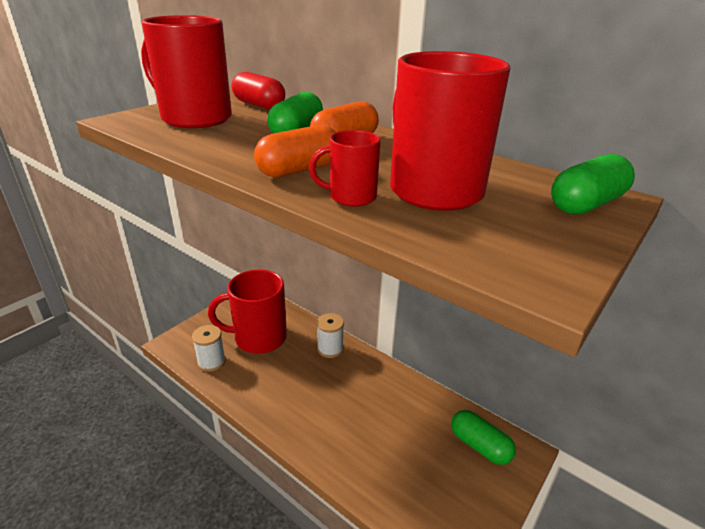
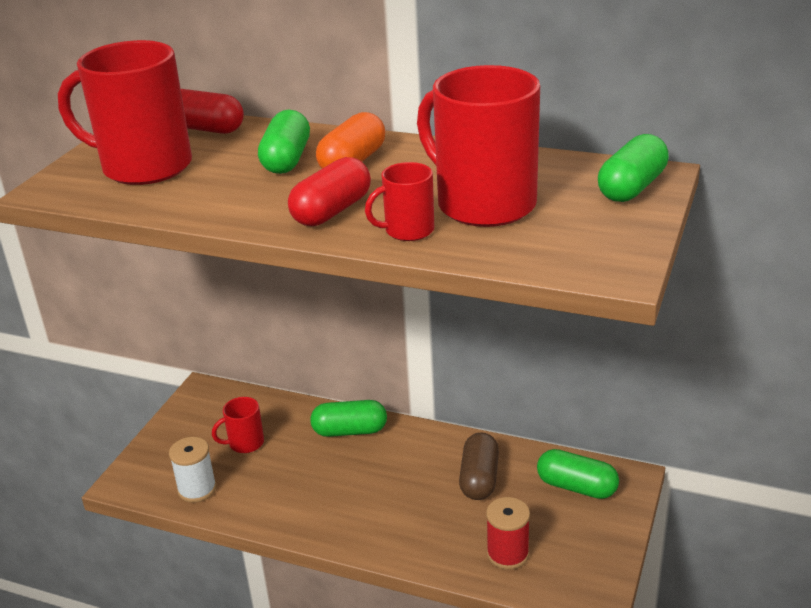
camera: 15 degrees left, 0 degrees up
(258, 338) = (245, 443): red mug -> red mug, size x0.48
(299, 170) = (332, 211): orange capsule -> red capsule
(330, 349) = (350, 431): white spool -> green capsule
(404, 489) = (507, 554): none -> red spool
(406, 414) = (479, 479): none -> brown capsule

